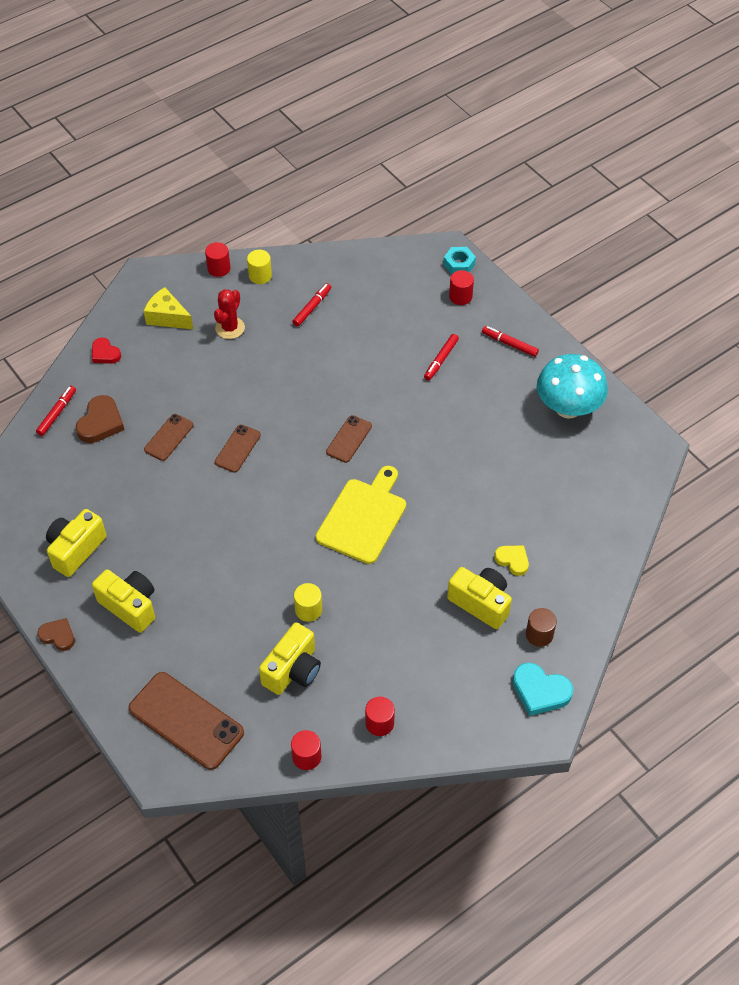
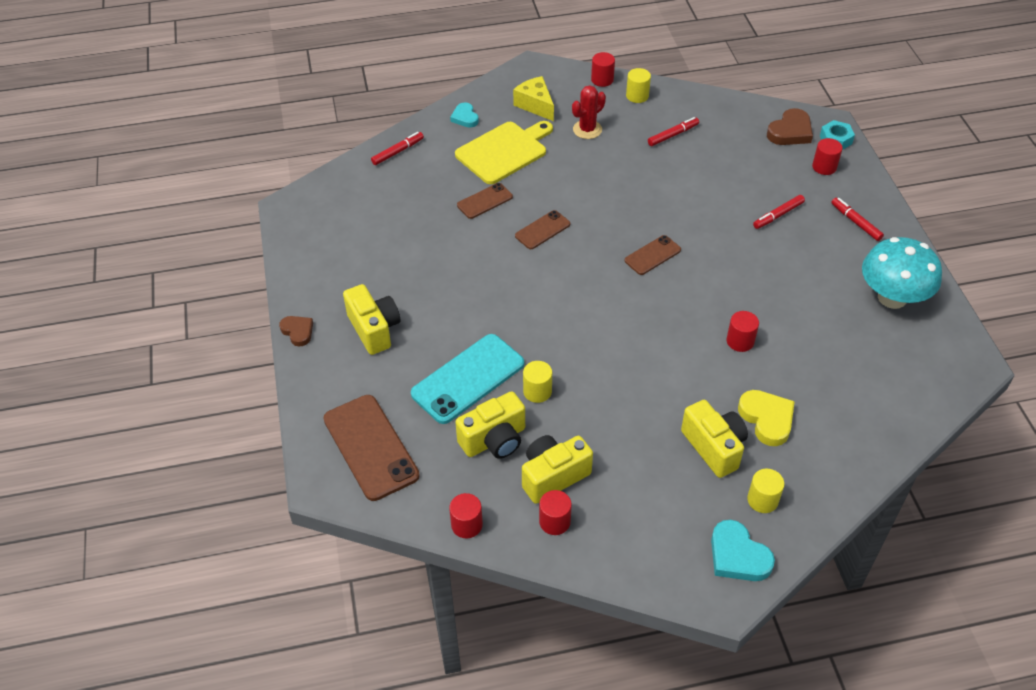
camera: 25 degrees right, 5 degrees down
(76, 549) = (353, 266): yellow camera -> yellow camera (553, 476)
(101, 423) = (431, 171): brown heart -> brown heart (790, 131)
(105, 353) = (465, 117): red heart -> turquoise heart
(241, 621) = (468, 379): none -> turquoise phone
(363, 518) = (632, 328): yellow cutting board -> yellow cutting board (504, 151)
(460, 496) = (740, 341): none -> red cylinder
(512, 560) = (767, 419): yellow heart -> yellow heart, size x1.56
(539, 635) = (762, 500): brown cylinder -> yellow cylinder

